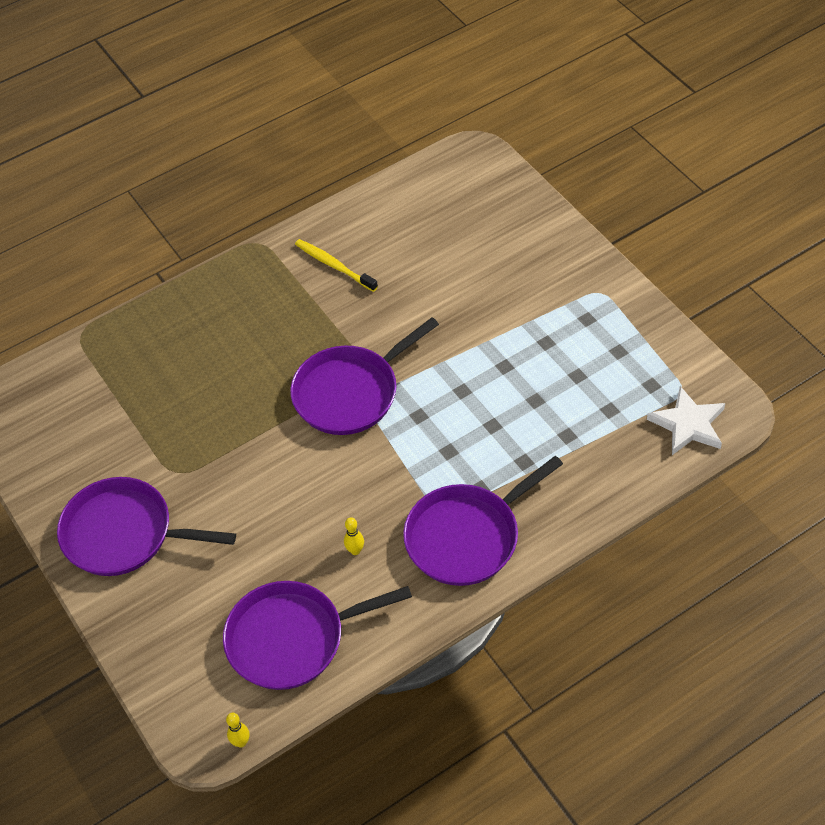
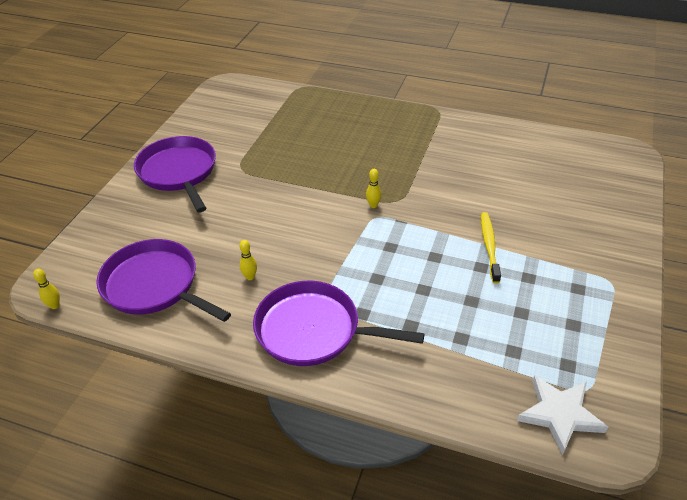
camera: 50 degrees right, 10 degrees down
(334, 265) = (461, 146): yellow toothbrush -> yellow toothbrush (489, 246)
(350, 393) = (373, 205): purple pan -> yellow bowling pin

